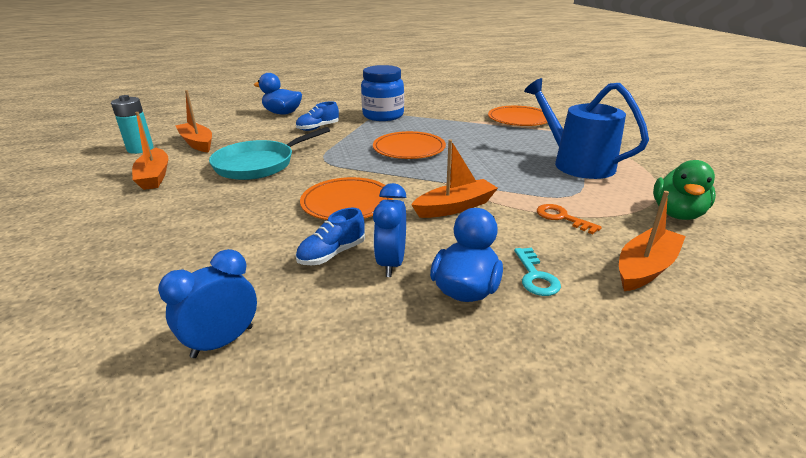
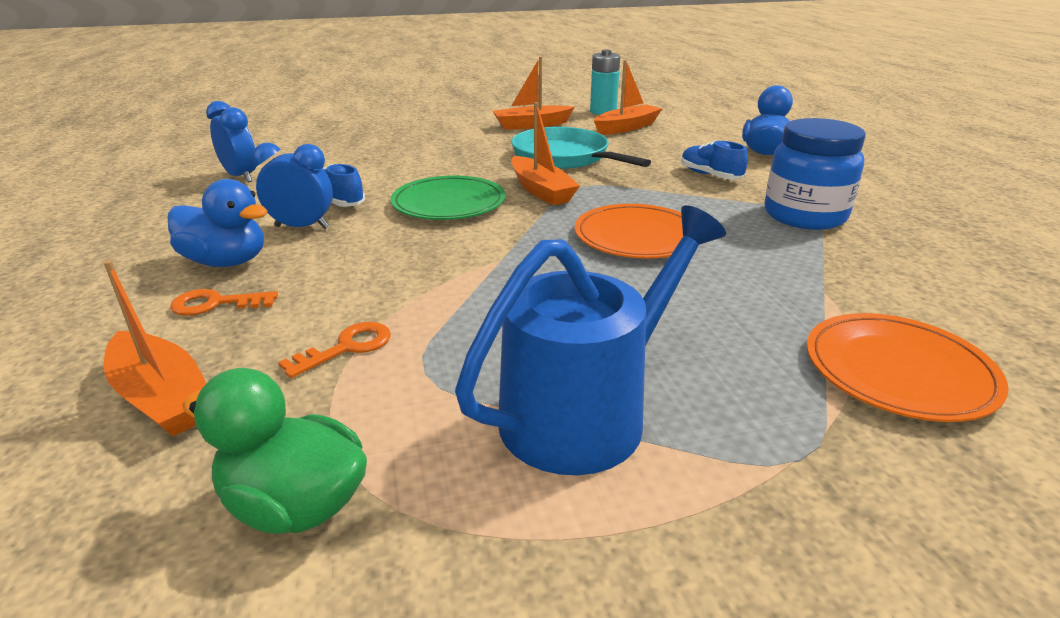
camera: 90 degrees right, 0 degrees up
(347, 203) = (448, 203): orange plate -> green plate
(455, 207) = (415, 264): orange boat -> orange boat (541, 191)
(535, 276) = (216, 304): turquoise key -> orange key

